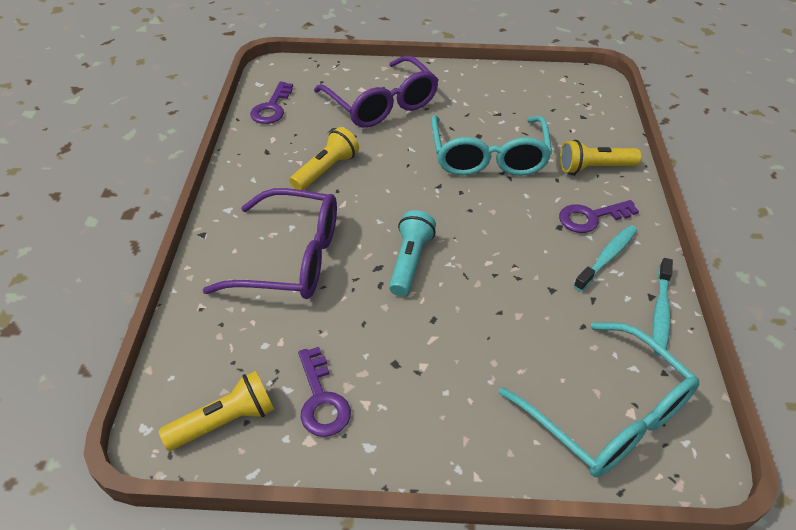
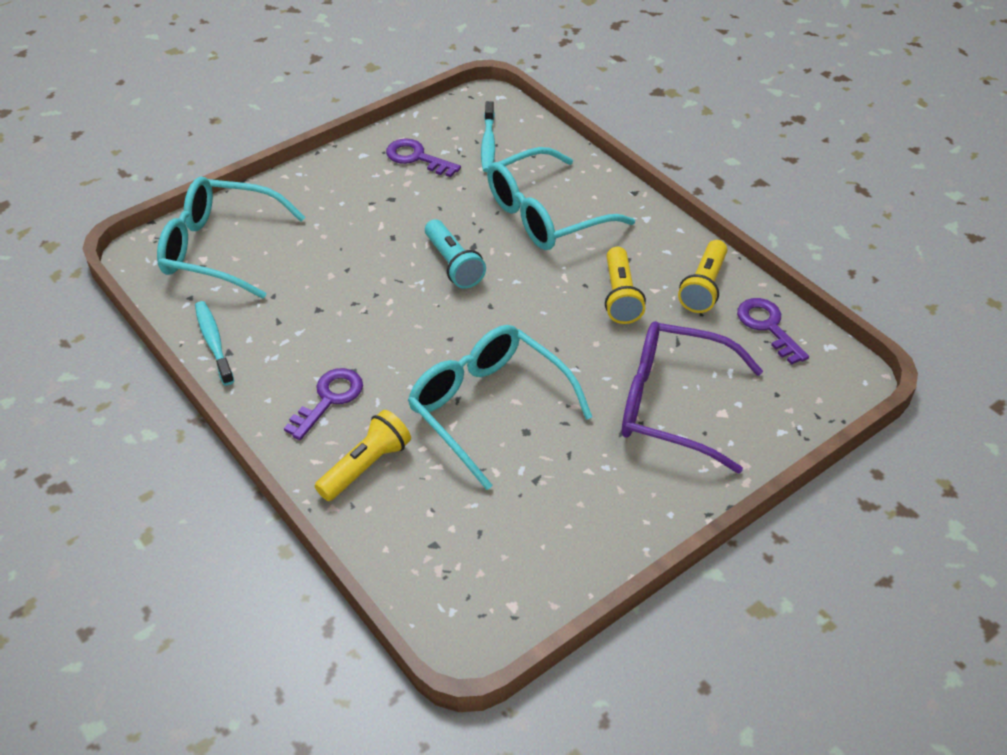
camera: 140 degrees right, 0 degrees up
(225, 421) = (460, 121): yellow flashlight -> yellow flashlight (703, 287)
(292, 258) = (545, 215): purple glasses -> turquoise glasses
(607, 257) = (288, 365): turquoise toothbrush -> turquoise toothbrush (488, 143)

